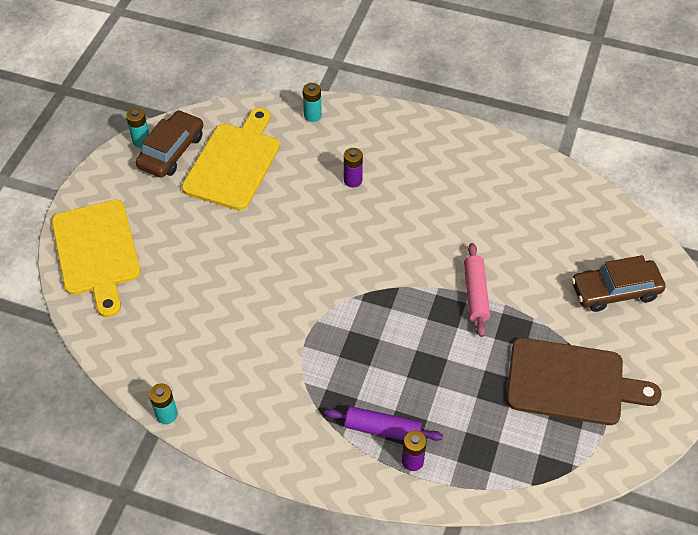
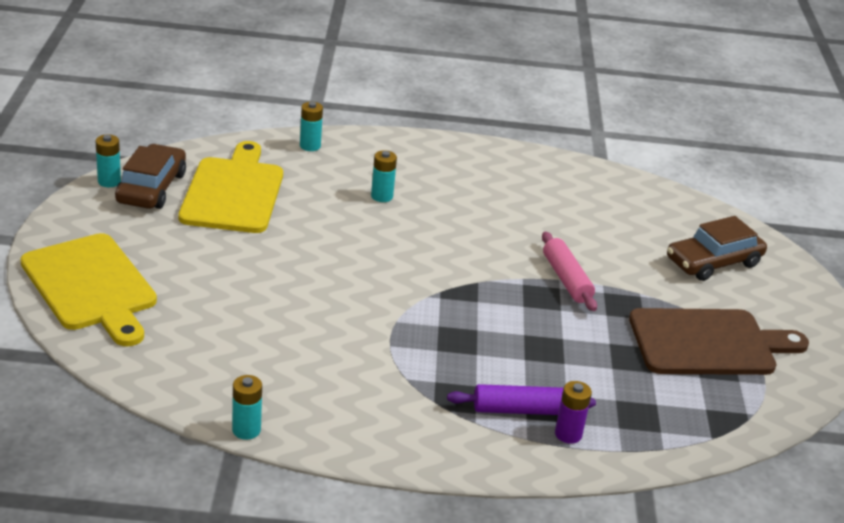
camera: 20 degrees left, 20 degrees down
(353, 180) = (382, 196): purple battery -> turquoise battery

